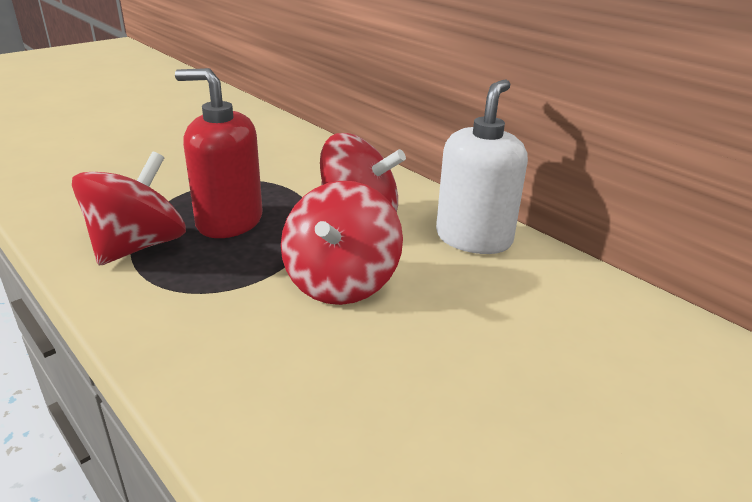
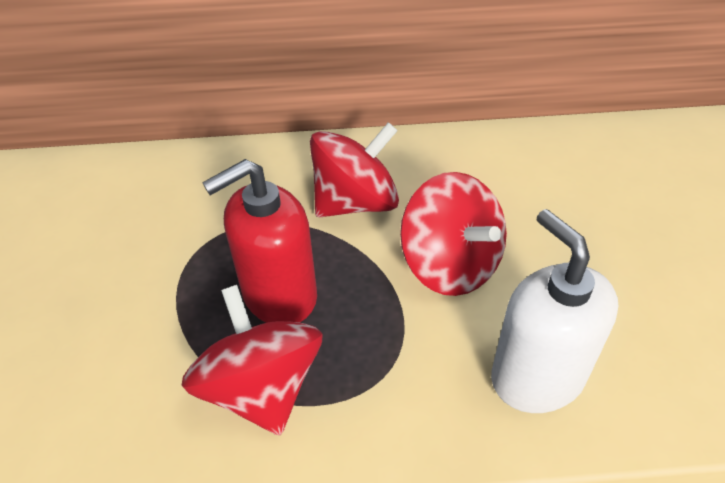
camera: 50 degrees left, 15 degrees up
(473, 238) = (450, 158): white soap dispenser -> white soap dispenser (536, 377)

